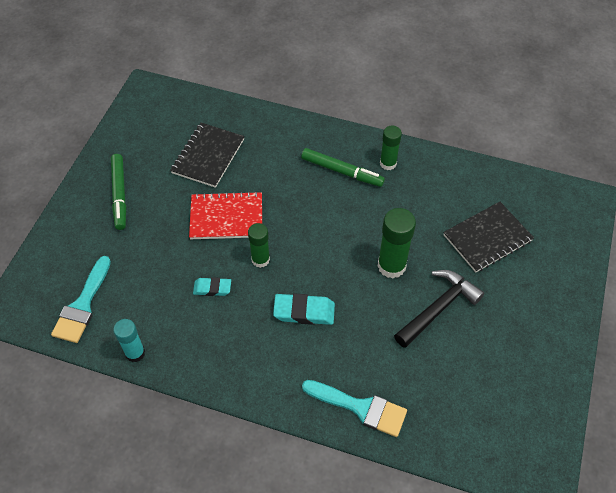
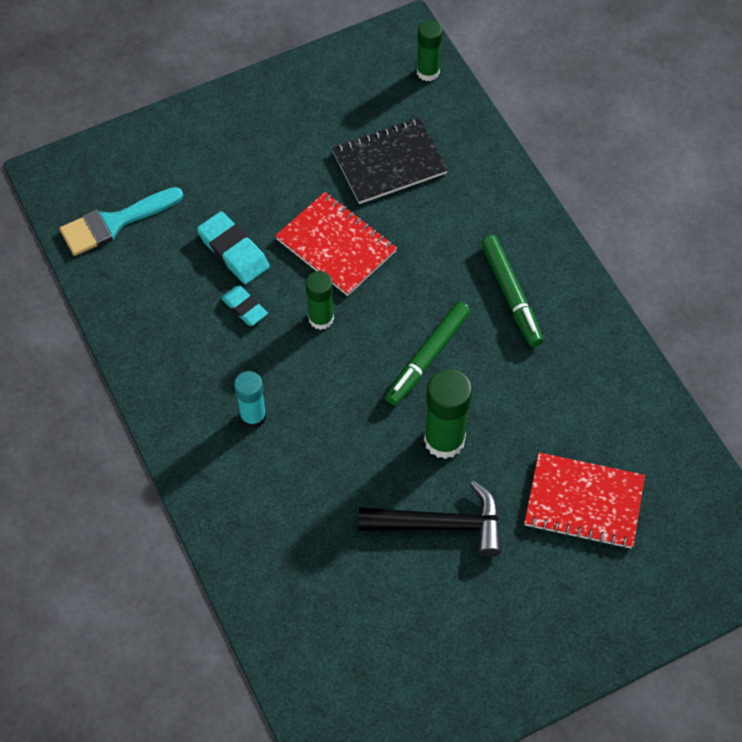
camera: 45 degrees right, 5 degrees up
(119, 195) = (259, 135): green marker -> green marker (427, 357)
(135, 353) = (112, 309): turquoise glue stick -> turquoise glue stick (253, 416)
(304, 312) = (304, 408): turquoise eraser -> turquoise eraser (233, 251)
(361, 408) = (253, 547): turquoise brush -> none
(388, 163) = (572, 328): green glue stick -> green glue stick (428, 72)
(487, 238) = (584, 502): black notebook -> red notebook

